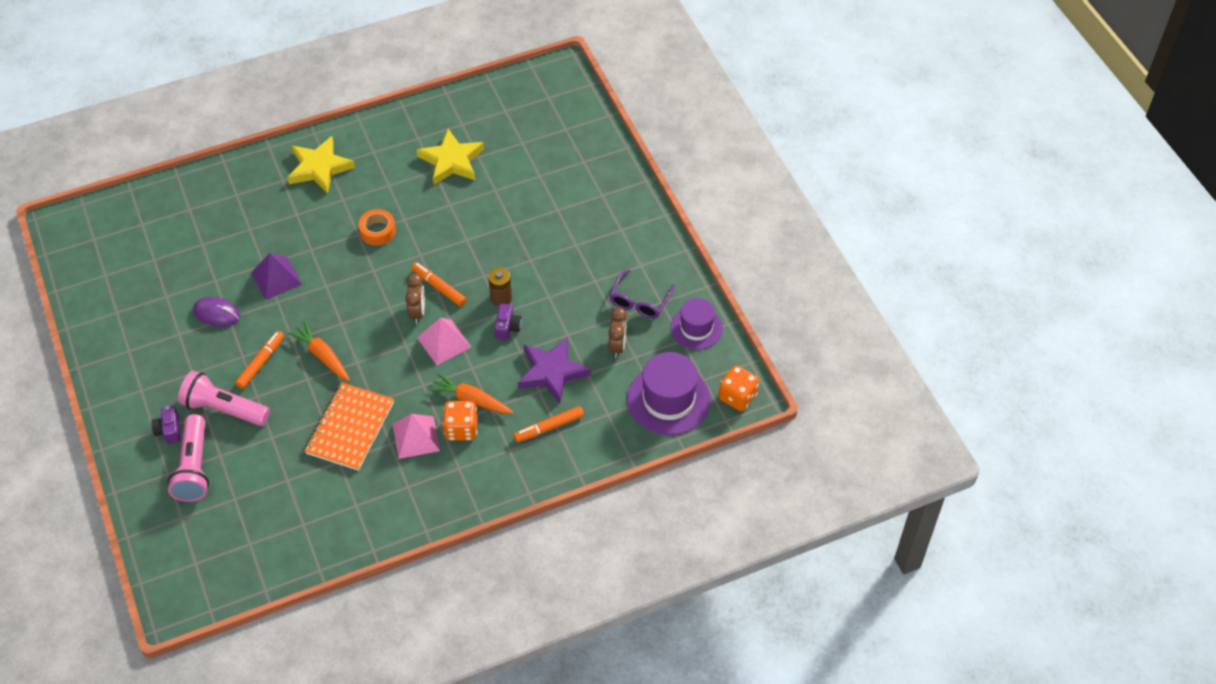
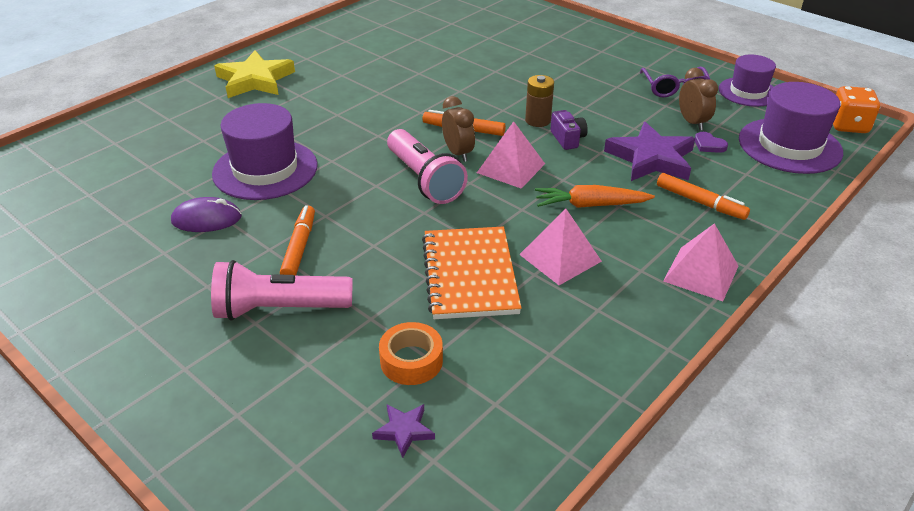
camera: 25 degrees left, 15 degrees down
(169, 430) = (209, 359): purple camera -> none
(194, 467) = (277, 392): pink flashlight -> pink flashlight (424, 179)
(245, 520) = (404, 431): none -> purple star
(276, 278) = (265, 169): purple pyramid -> purple hat
(322, 356) = (376, 219): orange carrot -> none
(378, 231) = (358, 107): orange tape -> orange tape (411, 361)
(452, 161) = (394, 47): yellow star -> none
(461, 429) = (606, 233): orange dice -> none
(494, 486) = (701, 273): none -> pink pyramid
(549, 427) = (700, 202): orange marker -> orange marker turned 90 degrees counterclockwise
(607, 375) = (709, 145): none -> purple heart

